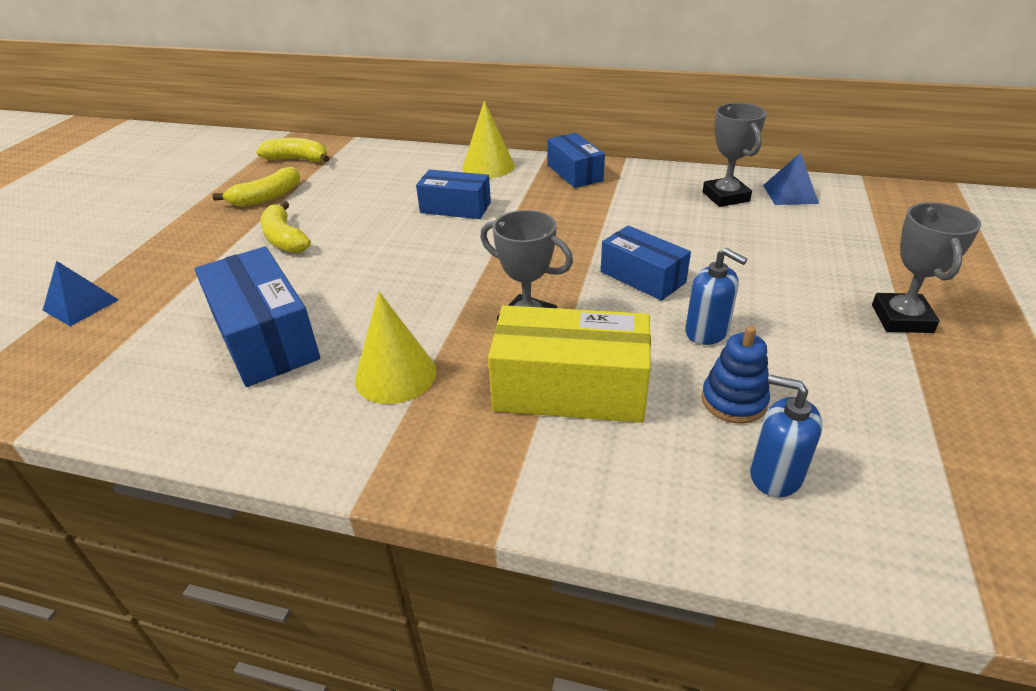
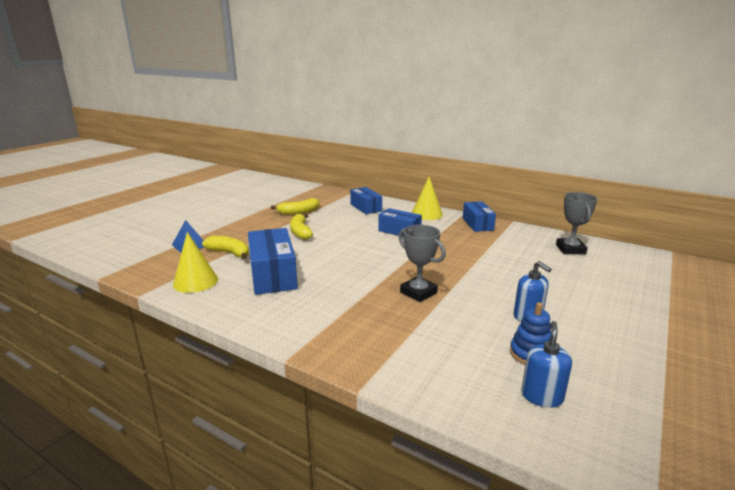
camera: 15 degrees right, 15 degrees down
(298, 160) = (321, 197): yellow banana -> yellow banana (229, 253)
(395, 375) = (334, 303): yellow cone -> yellow cone (195, 281)
(570, 389) = (430, 328): yellow box -> none
(642, 277) = (498, 282): blue box -> blue box (366, 207)
(775, 475) = (541, 396): blue soap dispenser -> blue soap dispenser turned 60 degrees clockwise
(790, 194) = (616, 254): blue pyramid -> none
(901, 319) = (667, 332): grey trophy -> none

